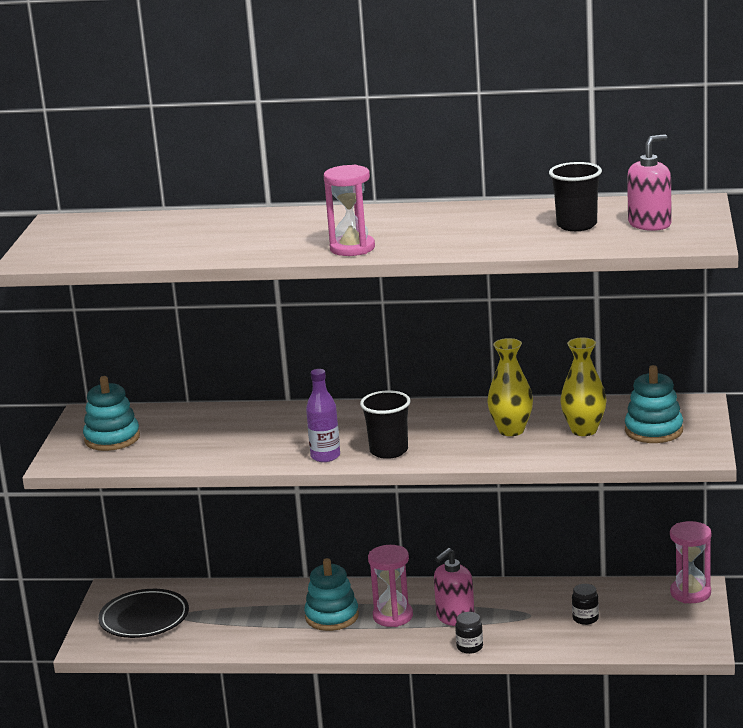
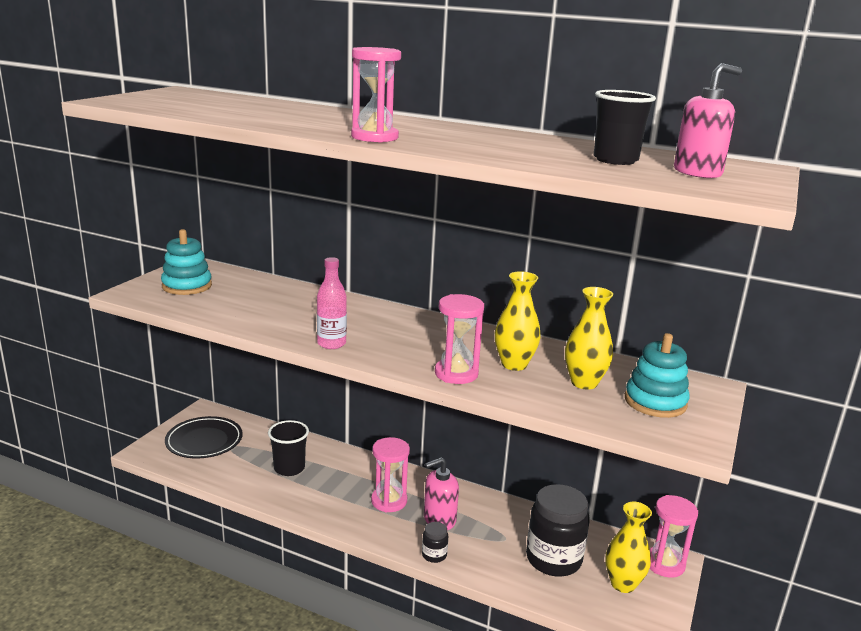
camera: 15 degrees right, 0 degrees up
(325, 456) = (331, 344): purple bottle -> pink bottle
(332, 616) = (341, 485): turquoise stacking toy -> none
(389, 451) = (389, 354): black cup -> black cup (289, 468)
(465, 452) = (456, 374): none -> pink hourglass
(585, 618) = (553, 559): black jar -> black jar, size x2.24
(659, 619) = (623, 584): none -> yellow vase

